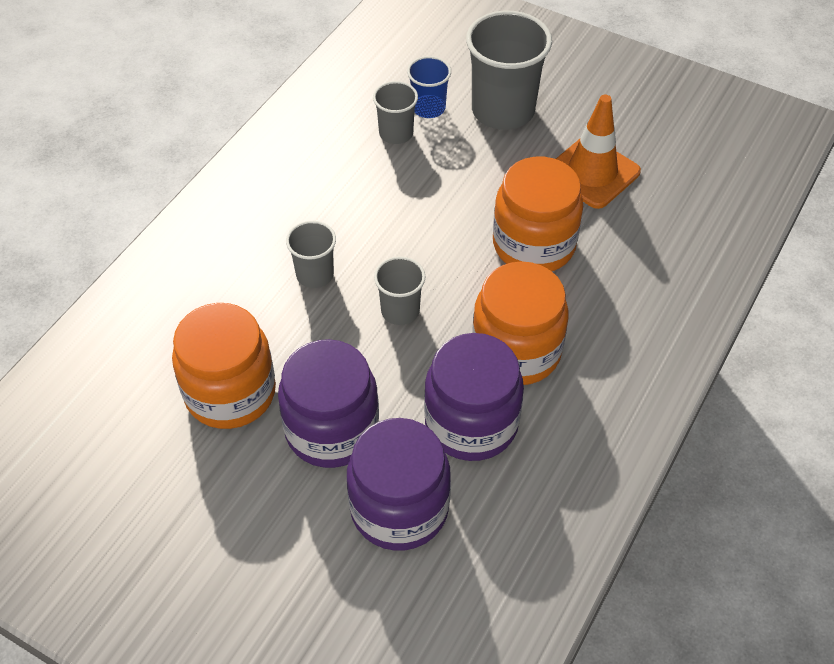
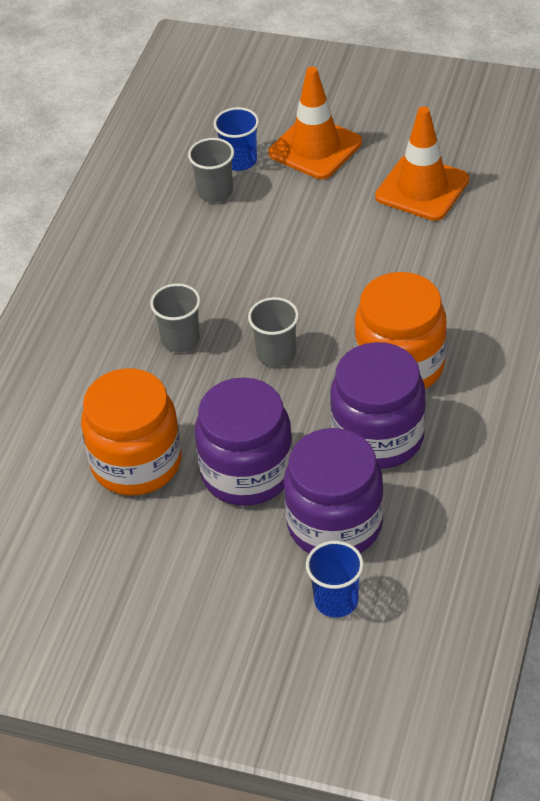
camera: 10 degrees left, 5 degrees down
(374, 594) = (336, 600): none -> blue cup
(503, 110) = (315, 148): grey cup -> orange traffic cone
(533, 245) = (386, 266): orange jar -> none

